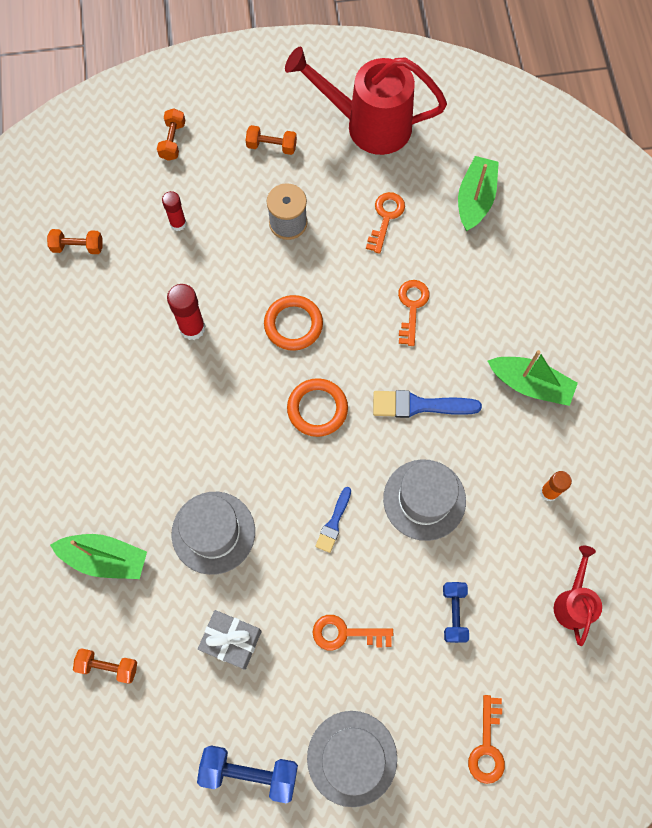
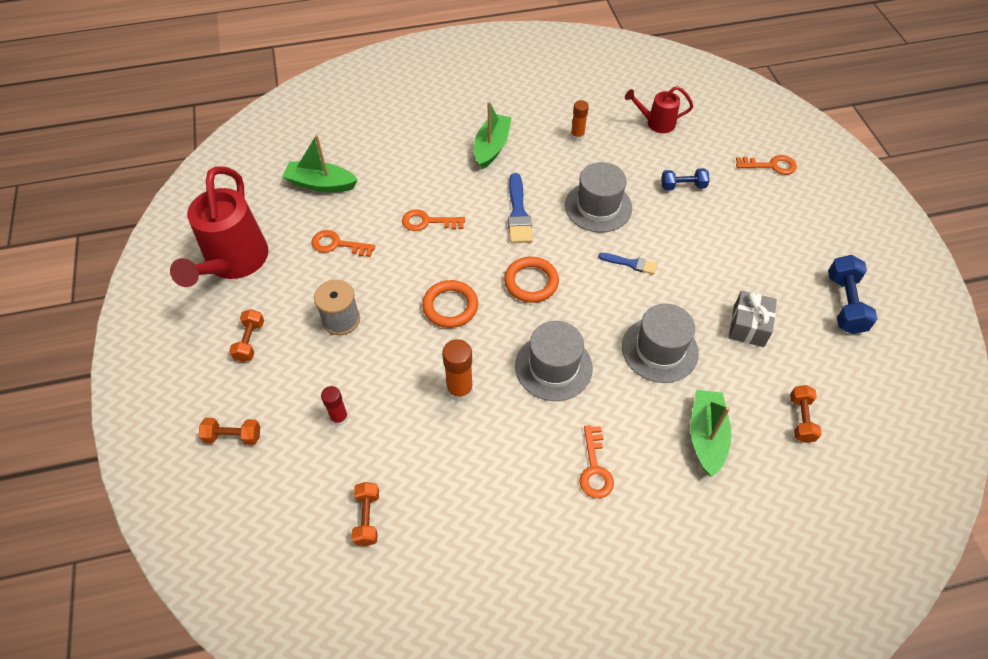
camera: 95 degrees left, 15 degrees down
(192, 328) = (460, 390): red glue stick -> orange glue stick
(345, 633) = (718, 250): orange key -> orange key (595, 468)
(352, 758) = (808, 240): grey hat -> grey hat (553, 367)

